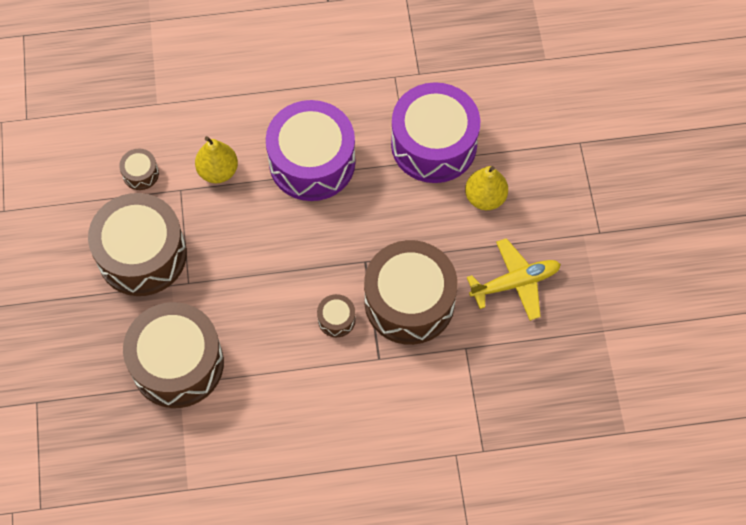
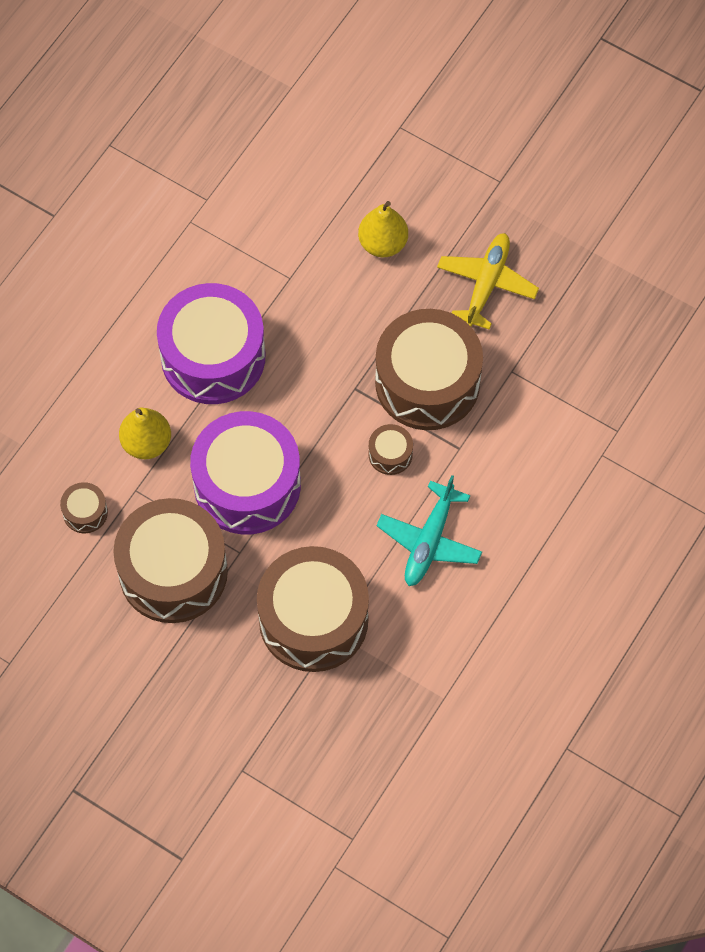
camera: 50 degrees left, 0 degrees up
(294, 392) = (429, 541): none -> turquoise plane
(434, 144) = (291, 243): purple drum -> purple drum (247, 484)

